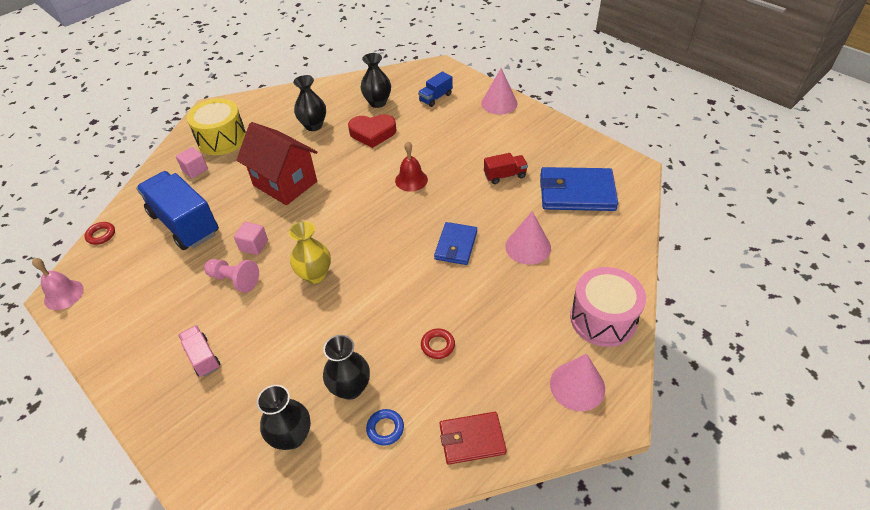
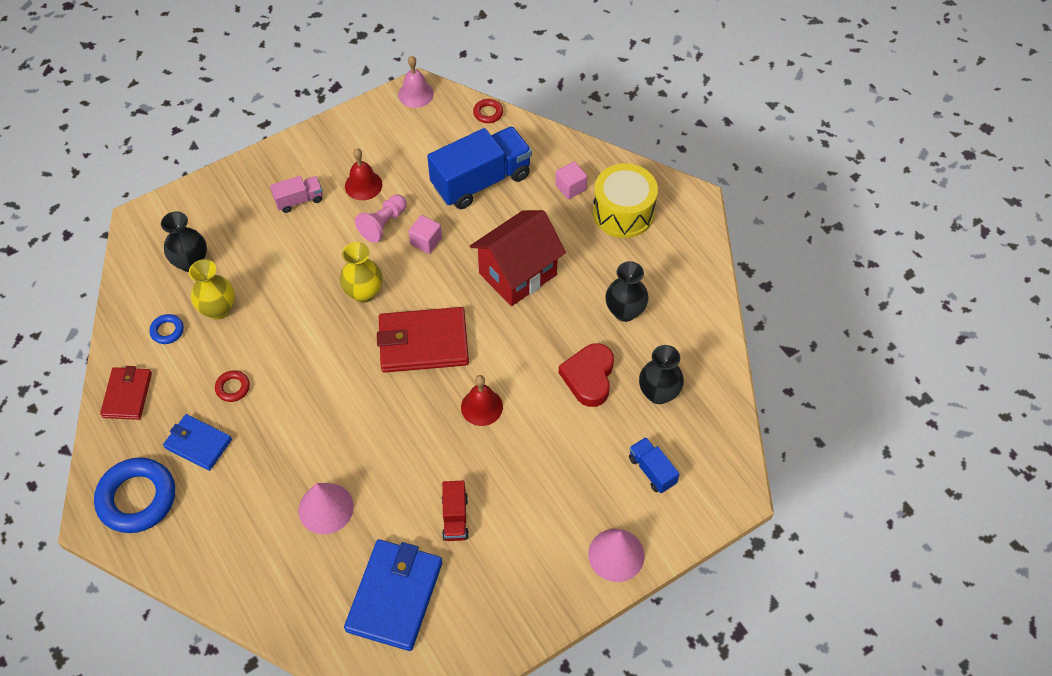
camera: 100 degrees right, 10 degrees up
(184, 307) = (363, 185): none -> red bell
(350, 388) = (218, 309): black vase -> yellow vase
(360, 224) = (423, 343): none -> red wallet
(456, 245) = (356, 433): blue wallet -> blue wallet (198, 443)
(577, 386) = (137, 498): pink cone -> blue ring
(603, 319) = (199, 552): pink drum -> none

